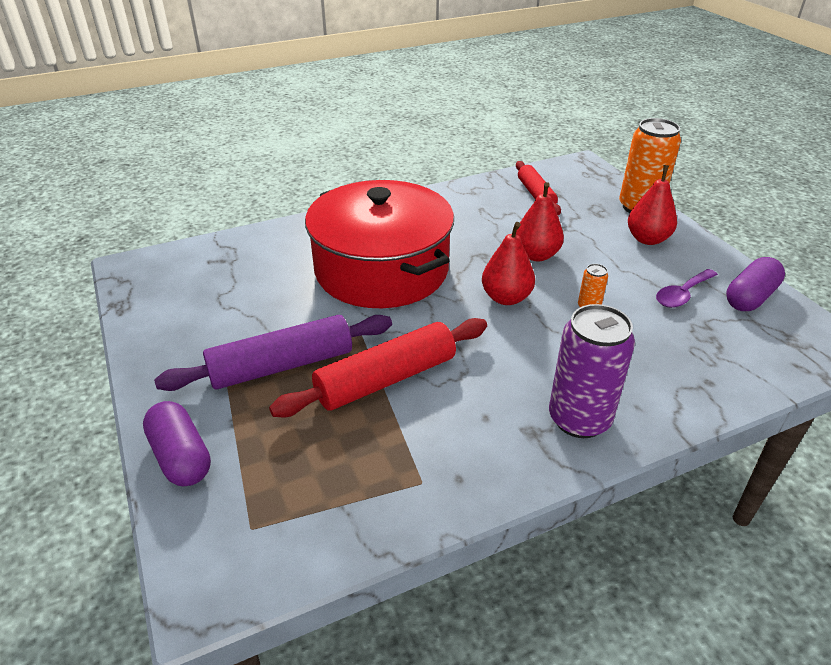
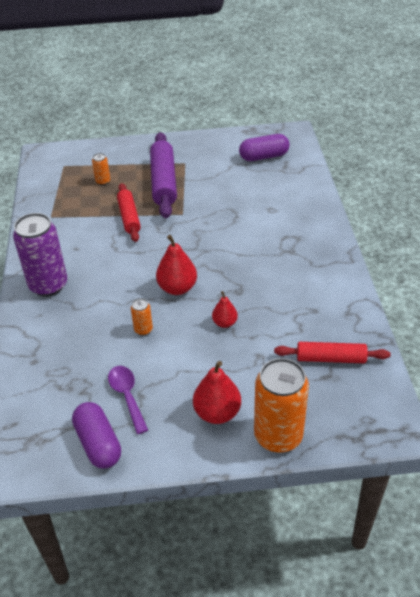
camera: 110 degrees right, 5 degrees up
(181, 457) = (117, 149): purple capsule -> purple capsule (264, 156)
(296, 443) = (103, 181): none -> orange can
(382, 269) = (242, 234): red pot -> none
(386, 379) = (129, 217): red rolling pin -> red rolling pin, size x0.63
(536, 255) = (224, 323): red pear -> red pear, size x0.60

